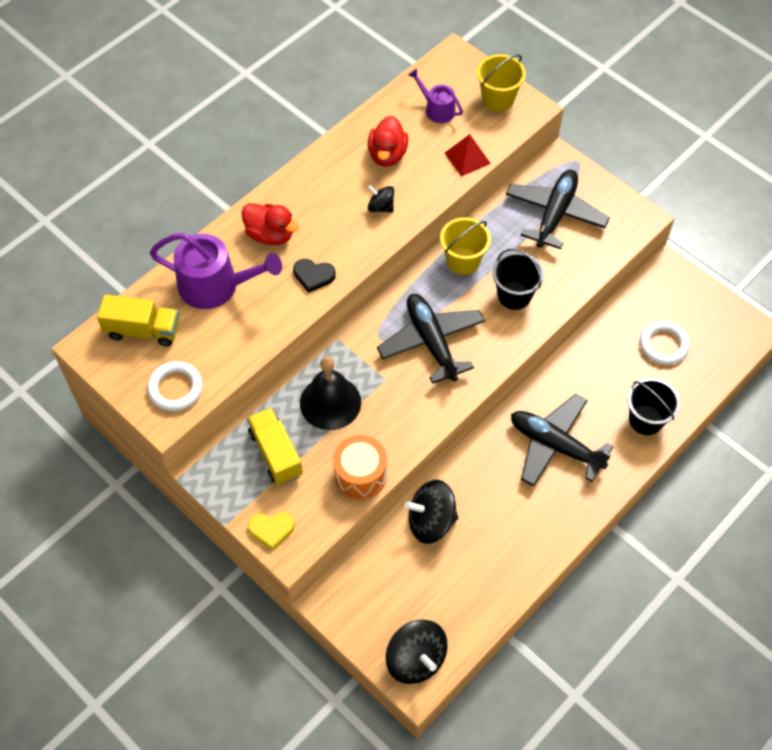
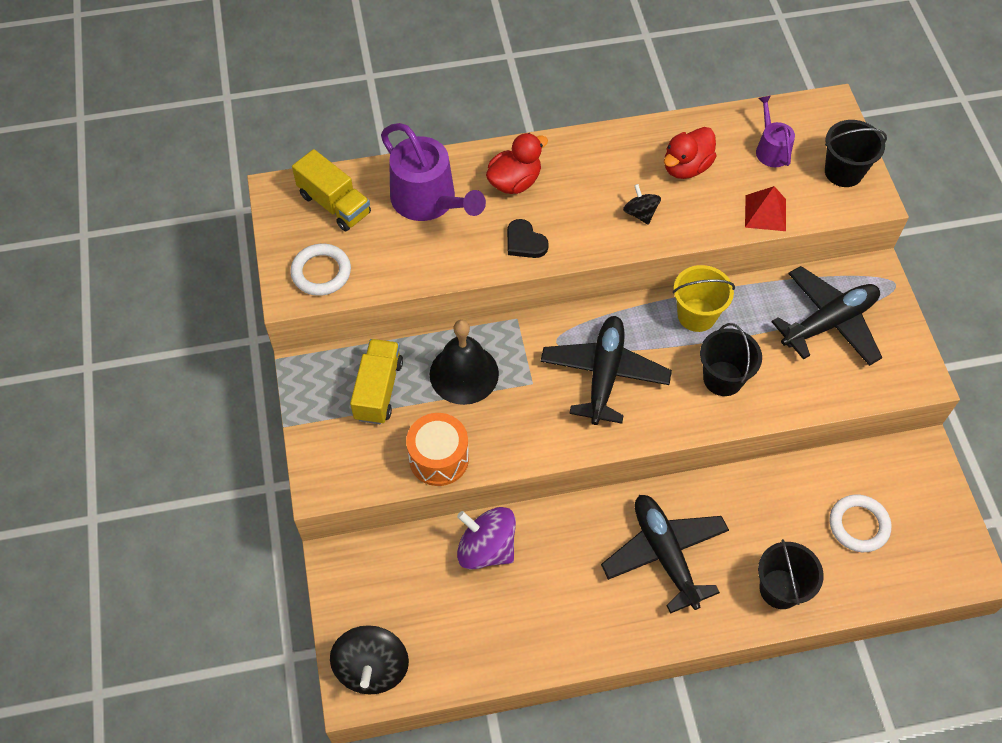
camera: 35 degrees right, 0 degrees up
(270, 235) = (514, 182): red duck -> red duck turned 105 degrees counterclockwise
(271, 529) = (321, 457): yellow heart -> none
(431, 521) = (486, 548): black spinning top -> purple spinning top
(498, 99) = (843, 172): yellow bucket -> black bucket

